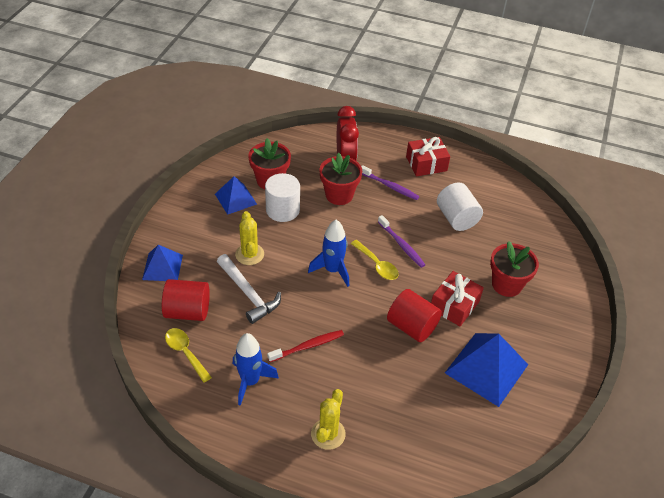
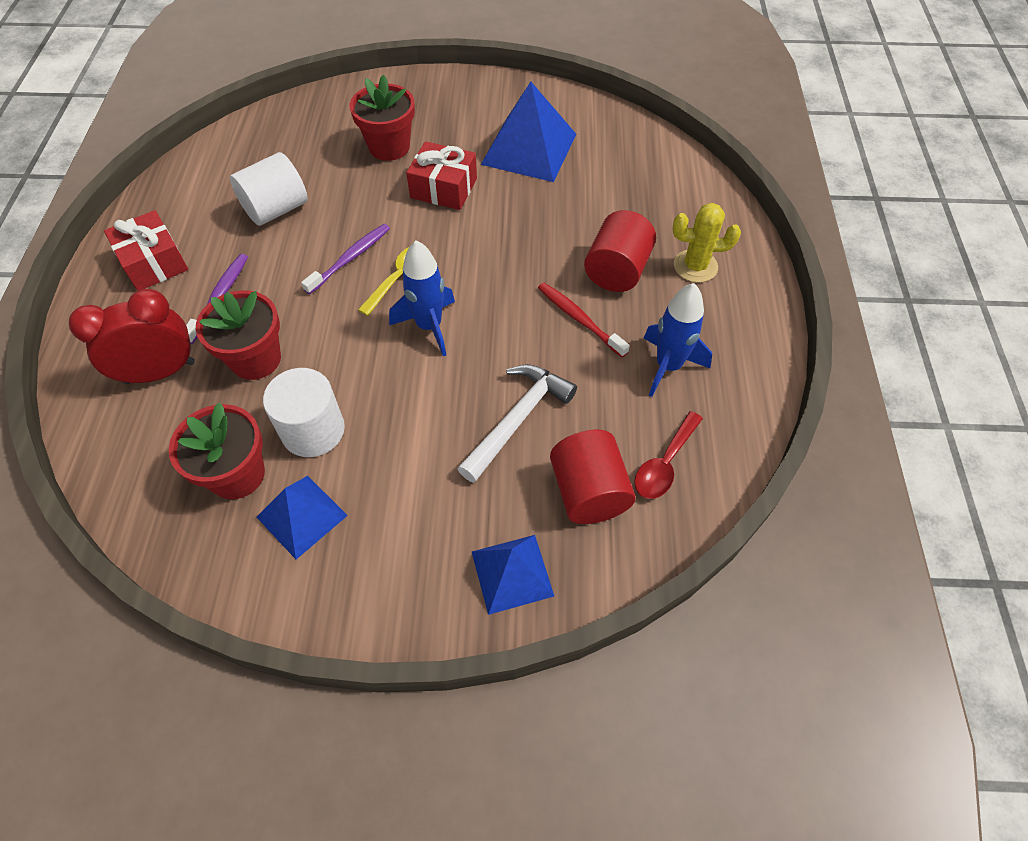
camera: 105 degrees left, 10 degrees up
(185, 352) = (664, 464): yellow spoon -> red spoon
(249, 254) = (434, 446): yellow cactus -> none
(412, 326) = (496, 221): red cylinder -> red cylinder (617, 271)

